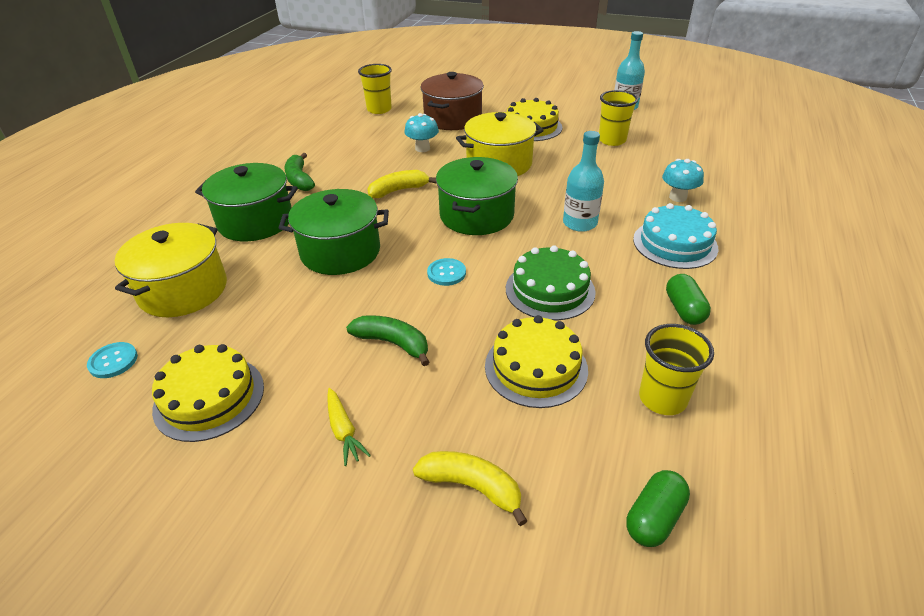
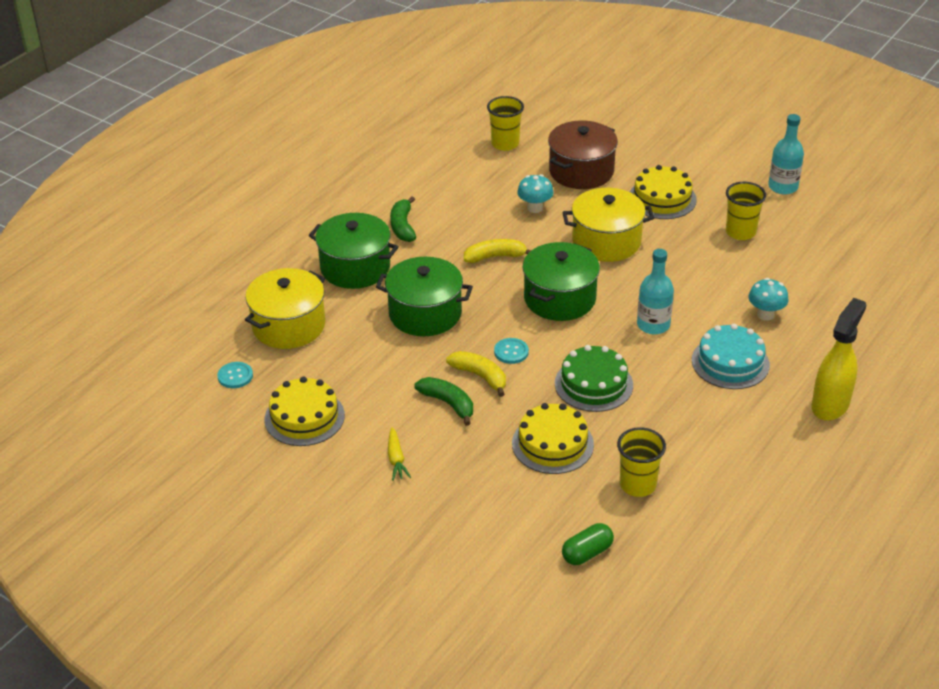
camera: 15 degrees right, 0 degrees up
(472, 487) = (474, 511): yellow banana -> yellow banana (480, 376)
(684, 309) = (699, 423): green capsule -> none
(799, 265) = (830, 405): none -> yellow spray bottle

